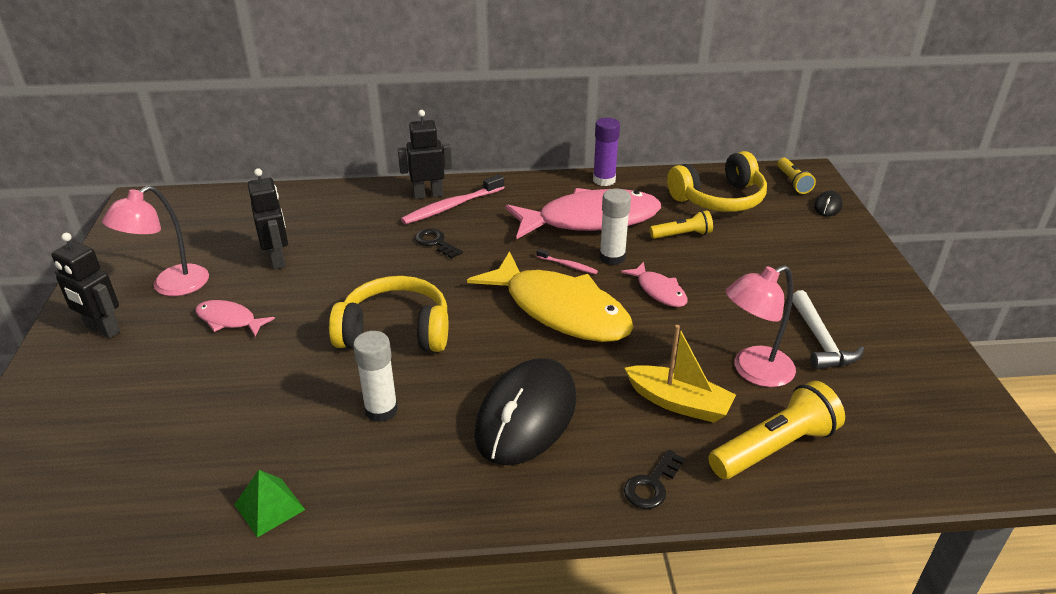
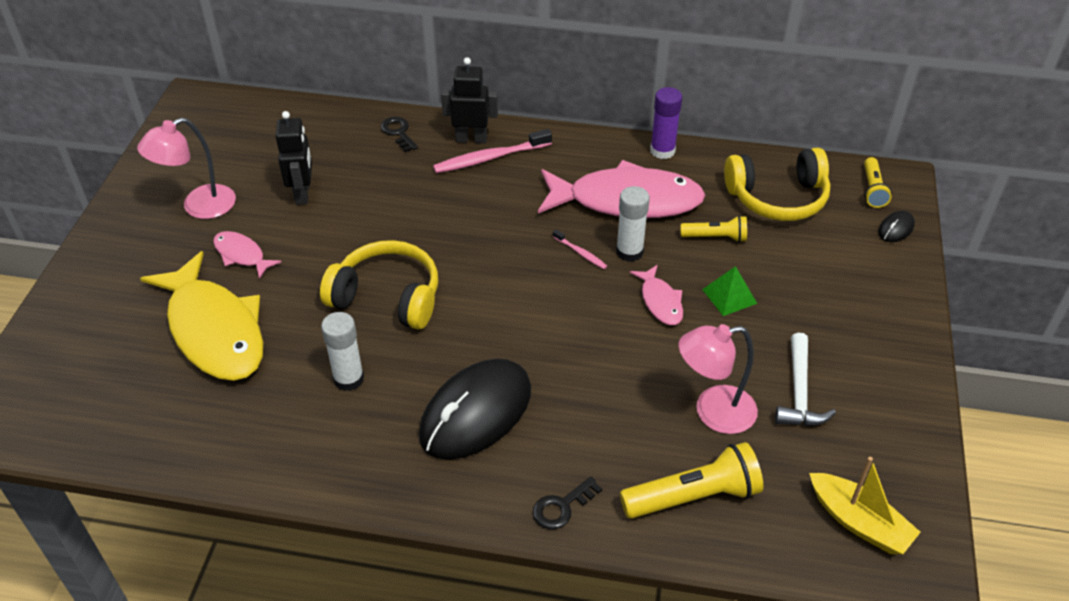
camera: 15 degrees right, 10 degrees up
(103, 330) = (131, 244): black robot -> none
(269, 507) = (229, 452): green pyramid -> green pyramid (729, 296)
(435, 242) = (459, 201): black key -> black key (398, 132)
(560, 310) = (552, 305): yellow fish -> yellow fish (214, 330)
(678, 403) = (623, 430): yellow boat -> yellow boat (859, 522)

